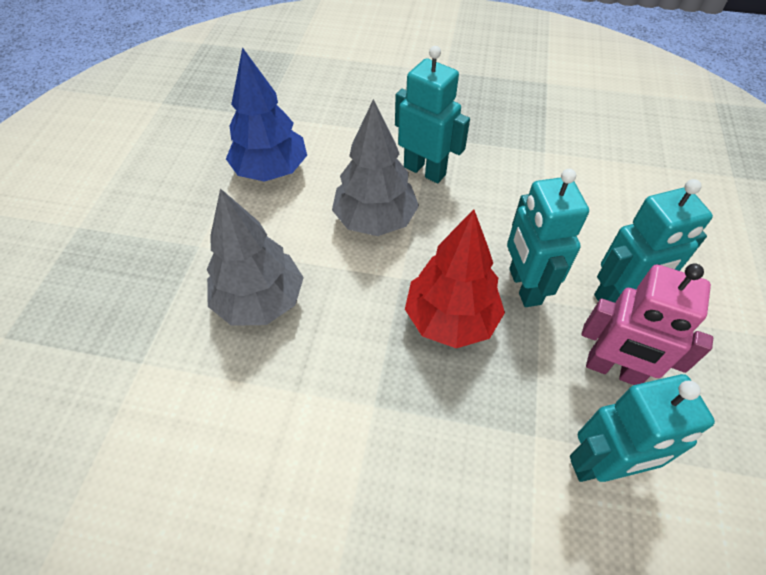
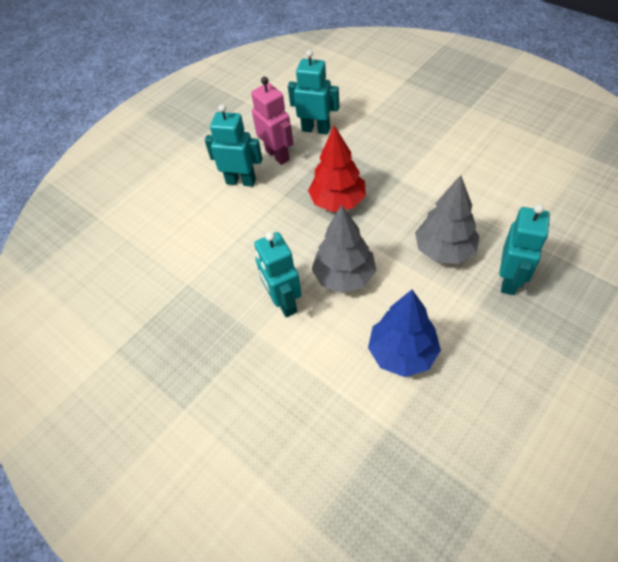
camera: 145 degrees left, 0 degrees up
(524, 286) = (285, 203): turquoise robot -> turquoise robot (510, 280)

